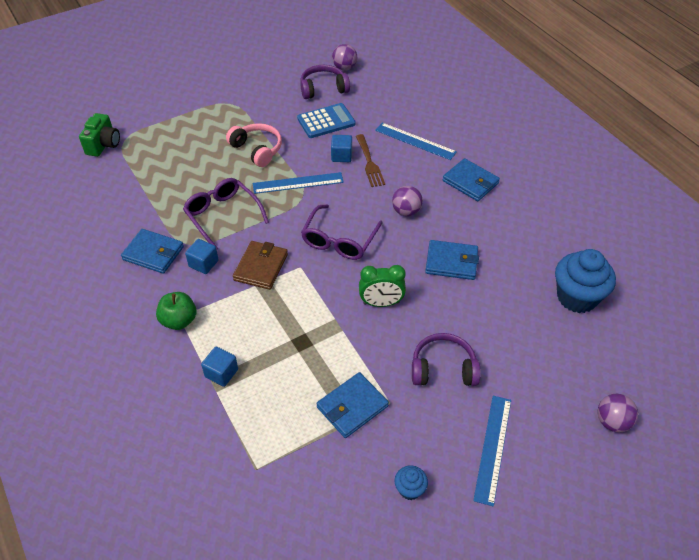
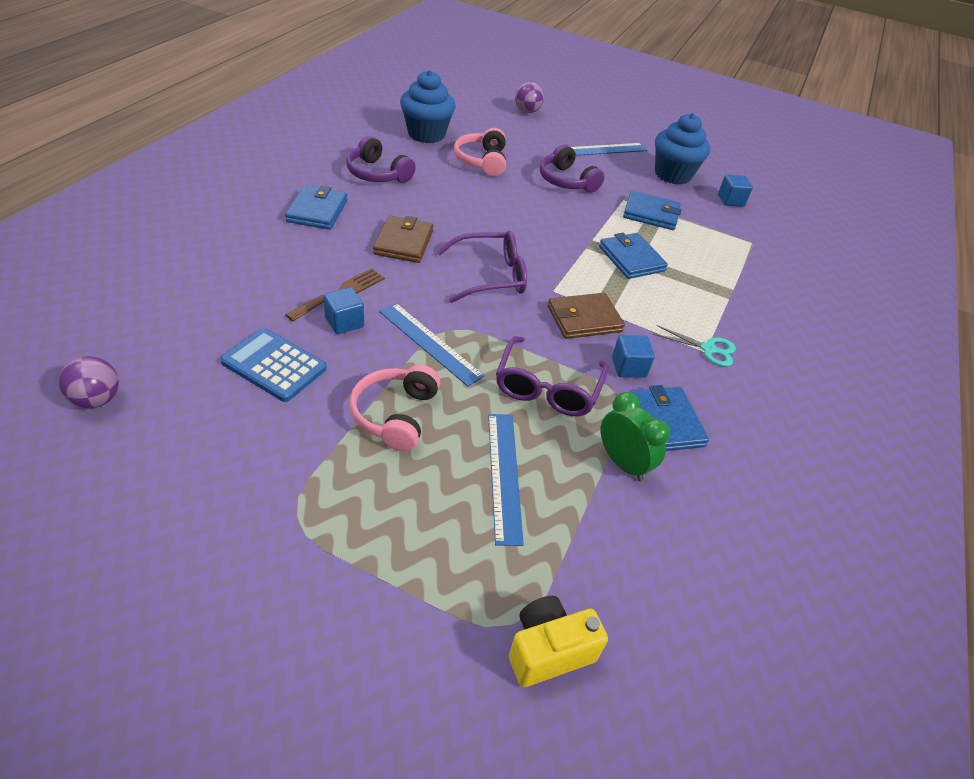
camera: 130 degrees left, 5 degrees down
(103, 145) = (548, 650): green camera -> yellow camera
(179, 320) = (708, 349): green apple -> turquoise scissors
(221, 373) = (716, 293): blue cube -> blue cube (730, 200)
(323, 89) = (181, 402): purple headphones -> purple headphones (377, 174)
(381, 303) = (539, 226): green clock -> green clock (623, 463)
(406, 211) = (403, 242): purple ball -> brown wallet
(410, 489) = (672, 175): blue cupcake -> blue cupcake, size x2.11
(415, 141) = (266, 268): blue ruler -> blue ruler (504, 475)
(451, 262) = (449, 199): blue wallet -> blue wallet (631, 259)
(507, 316) = (481, 161): none -> pink headphones

